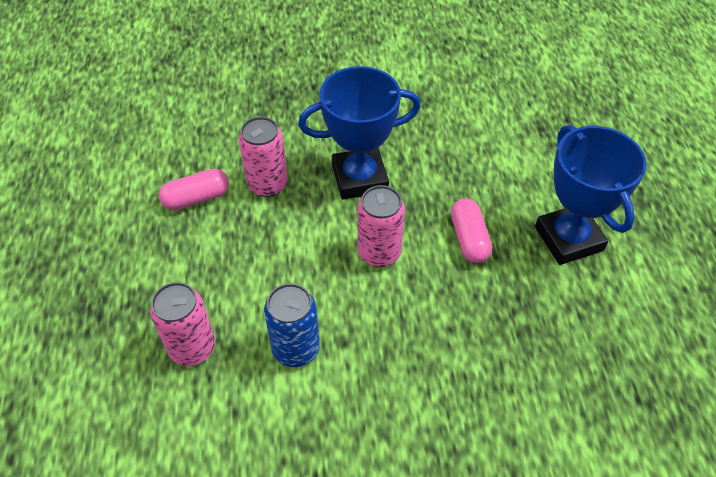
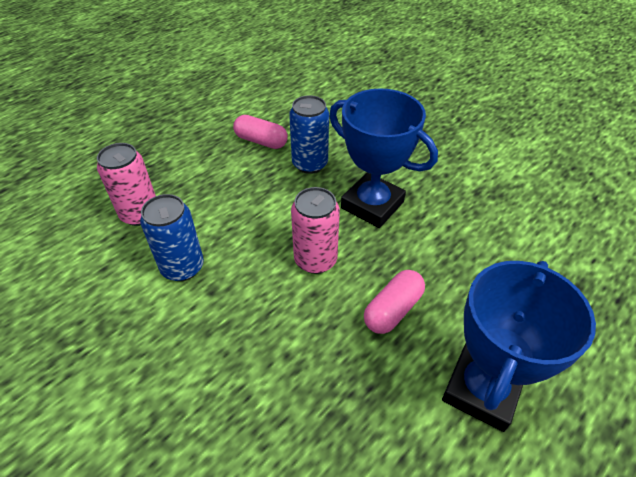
camera: 50 degrees right, 5 degrees down
(267, 184) = (310, 164): pink can -> blue can

